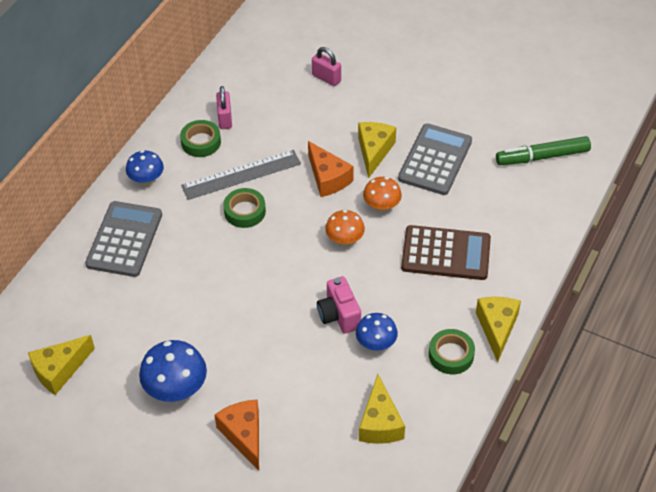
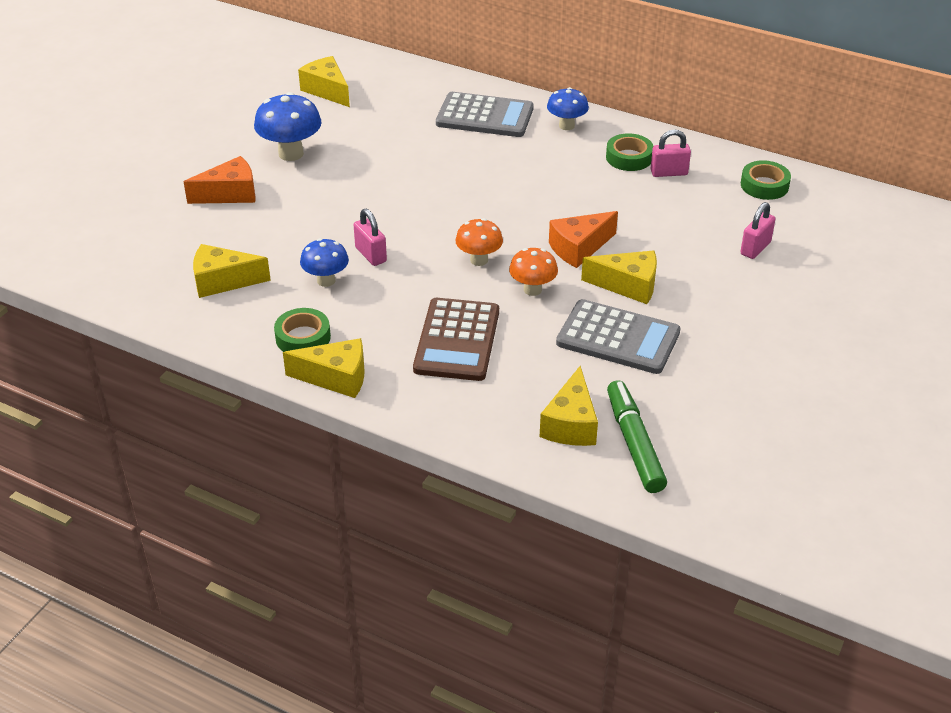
camera: 90 degrees right, 10 degrees down
(241, 175) = (580, 186): grey ruler -> none
(245, 211) = (524, 189): green tape -> green tape (764, 185)
(339, 315) = (371, 255): pink camera -> pink padlock
(528, 189) = (571, 424): none -> yellow cheese

